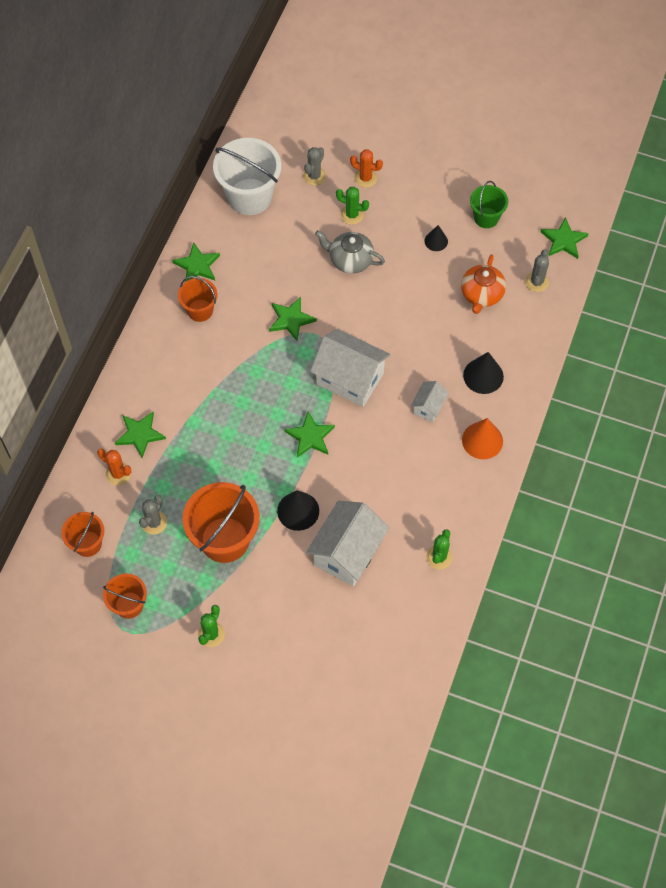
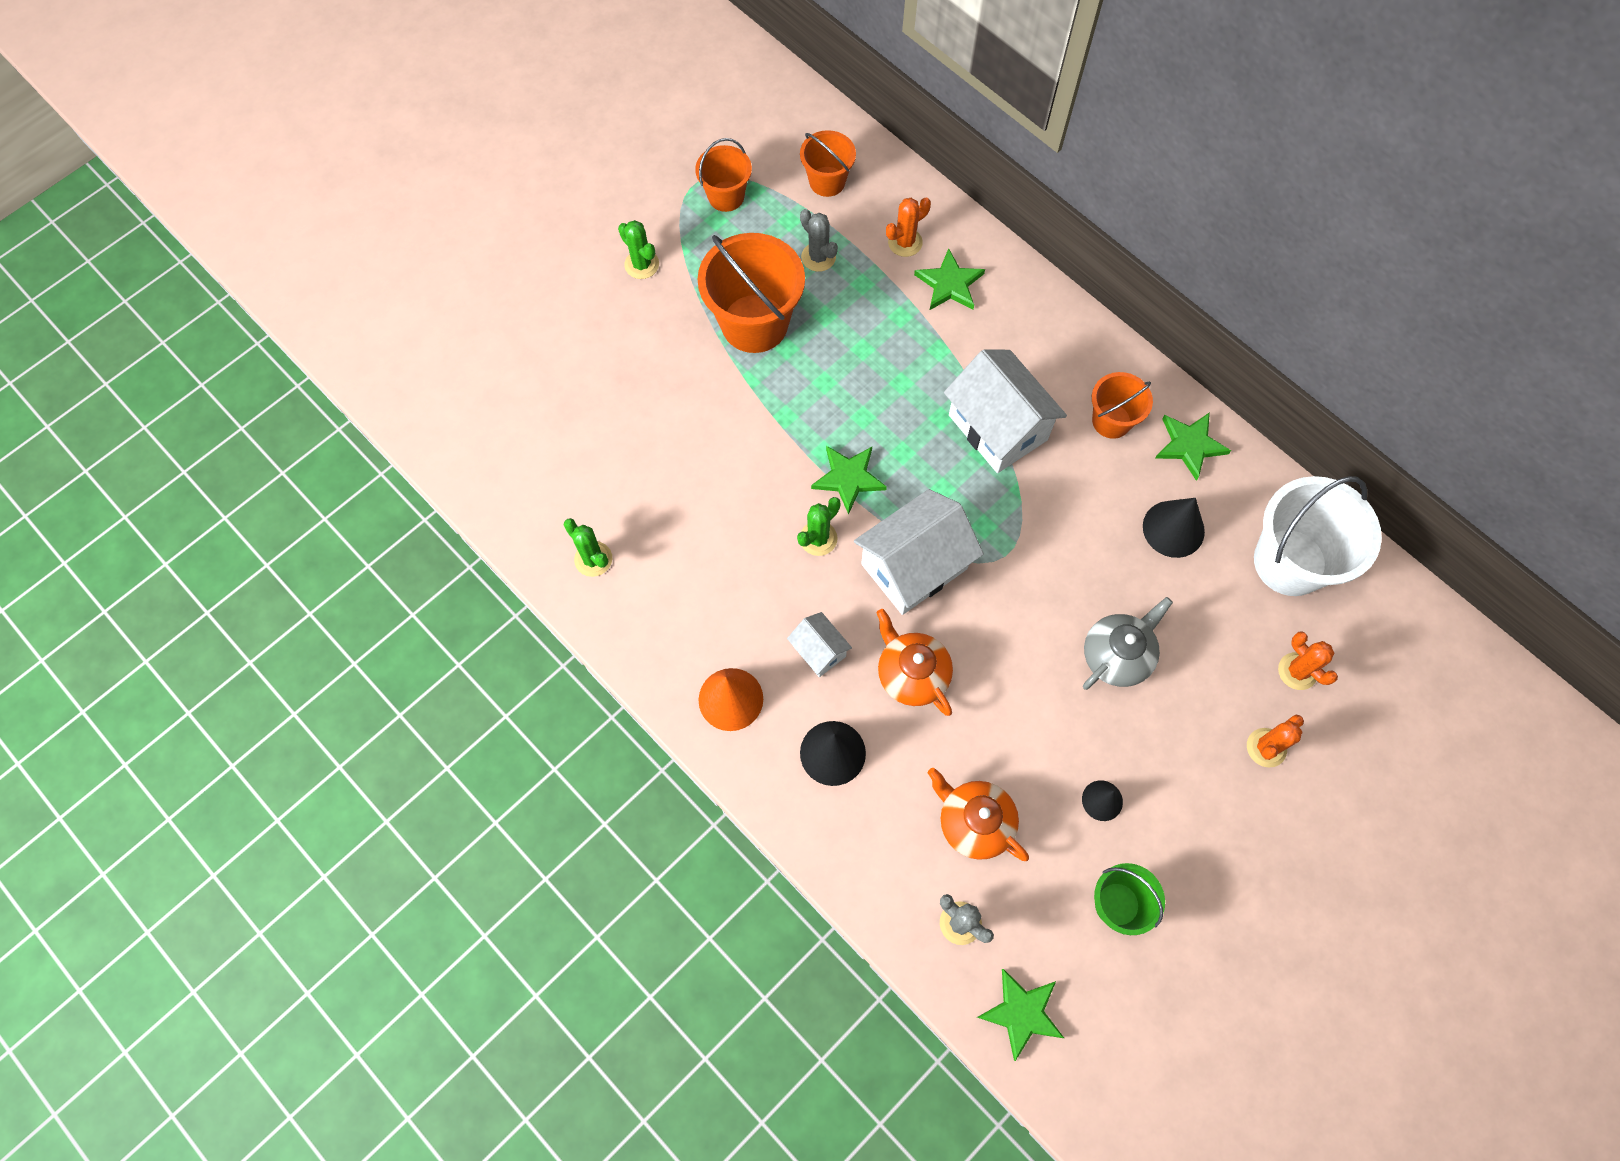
camera: 115 degrees right, 5 degrees up
(291, 319) = (1046, 530): green star -> none
(298, 511) = (749, 420): black cone -> black cone (1173, 529)
(314, 176) = (1297, 671): grey cactus -> orange cactus
(347, 553) = (661, 452): white house -> white house (998, 427)
(352, 215) = (1201, 695): green cactus -> green cactus (818, 538)
(416, 355) = (911, 674): none -> orange teapot

